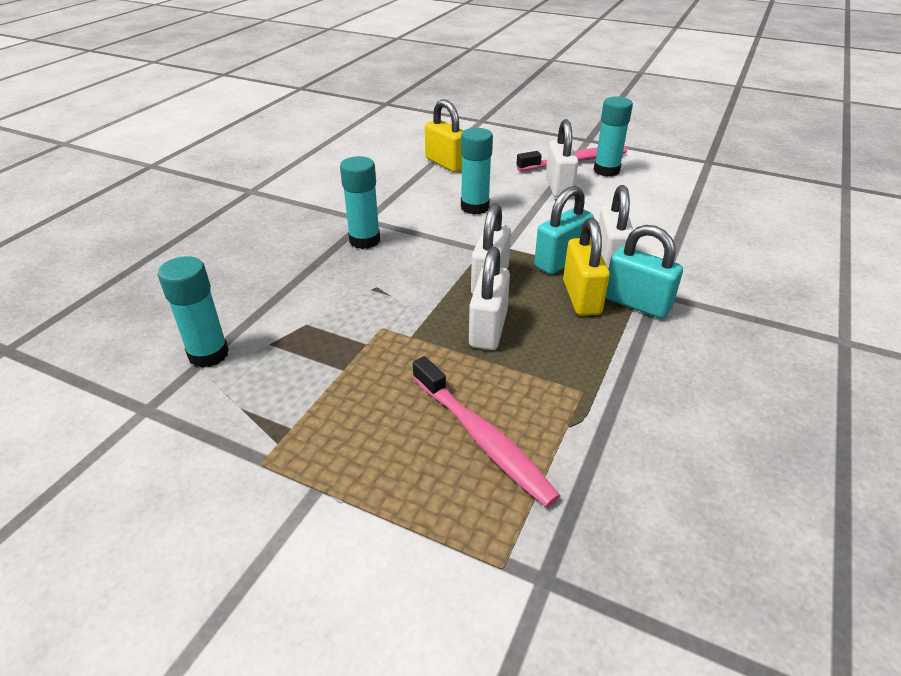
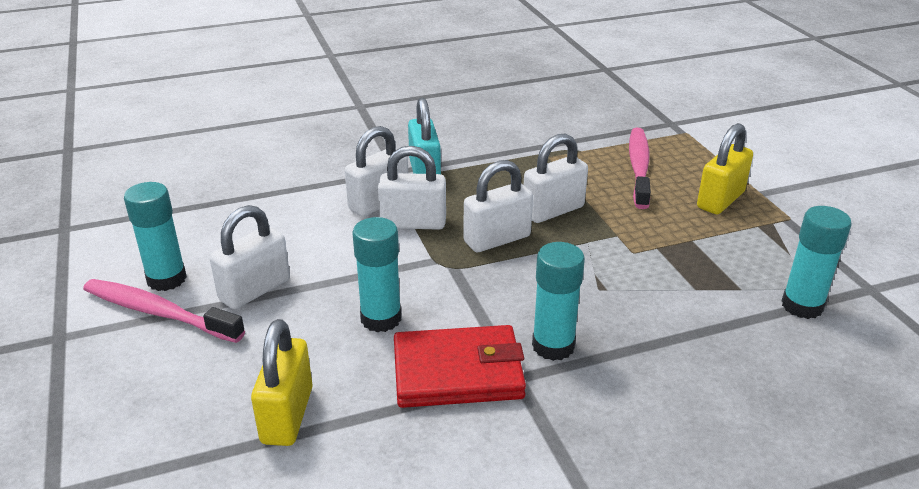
camera: 135 degrees left, 5 degrees down
(398, 207) = (458, 372): none -> red wallet
(561, 261) = (413, 223): turquoise padlock -> white padlock
(581, 297) = (452, 194): yellow padlock -> yellow padlock (720, 200)

